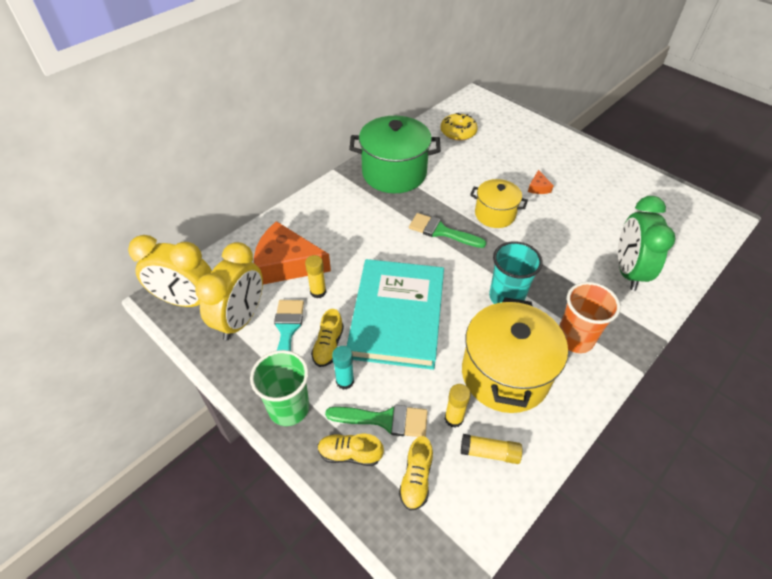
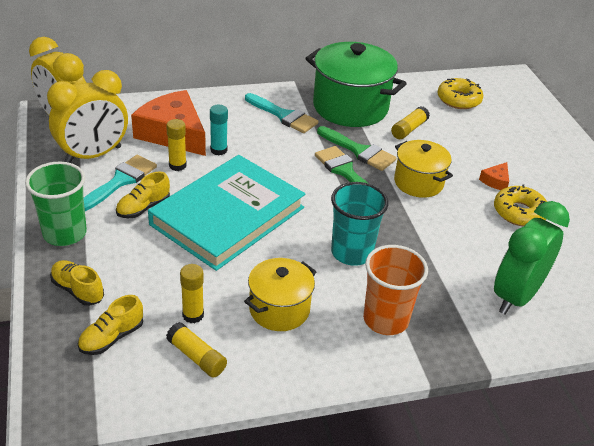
camera: 30 degrees right, 10 degrees down
(345, 381) = (129, 239): turquoise glue stick -> turquoise glue stick (218, 150)
(355, 204) = (284, 116): none -> turquoise brush
(385, 420) = (132, 283): green brush -> green brush (359, 151)
(449, 173) = (409, 129): none -> yellow glue stick
(505, 374) = (279, 309): yellow pot -> yellow pot, size x0.59
(573, 205) = (519, 212): none -> yellow donut

